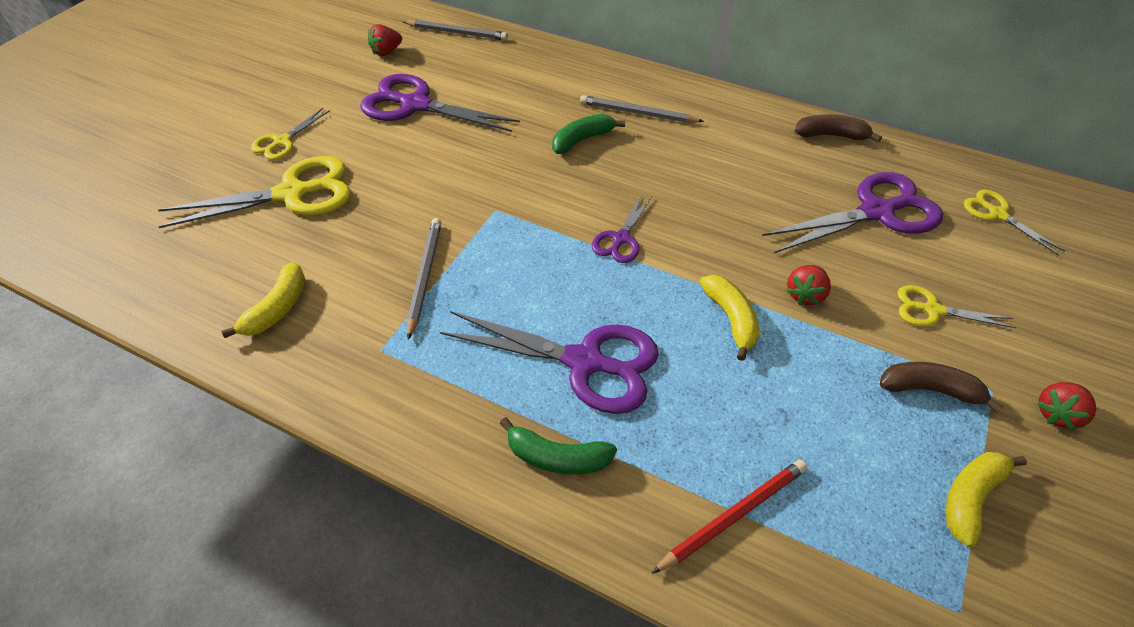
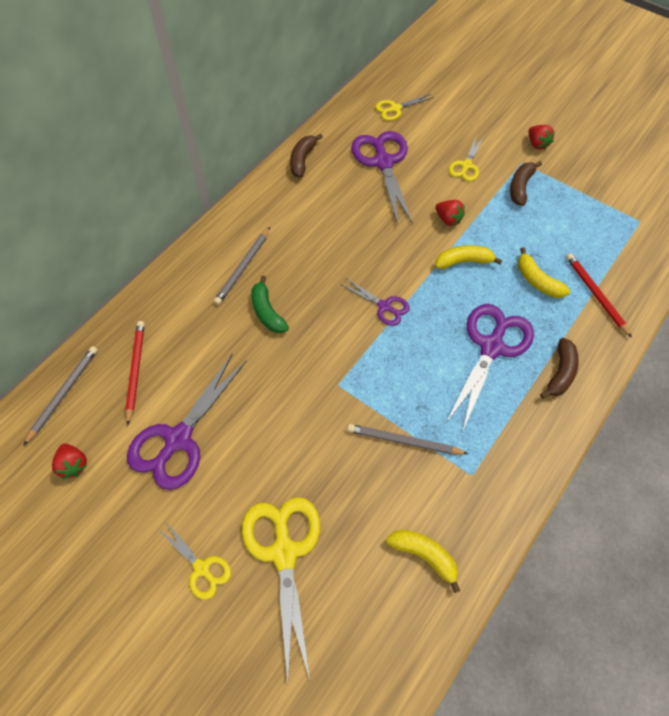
camera: 80 degrees left, 10 degrees up
(488, 66) = (135, 370): none -> red pencil
(557, 457) = (560, 373): green banana -> brown banana
(970, 497) = (583, 195): yellow banana -> yellow banana (537, 281)

